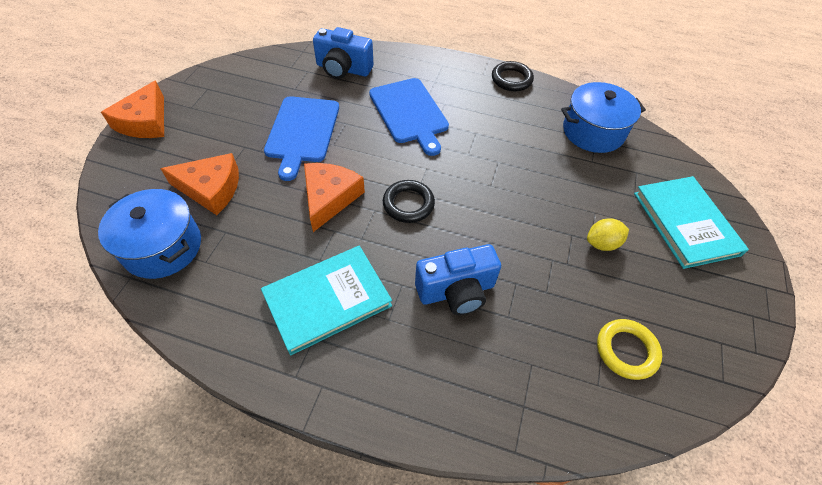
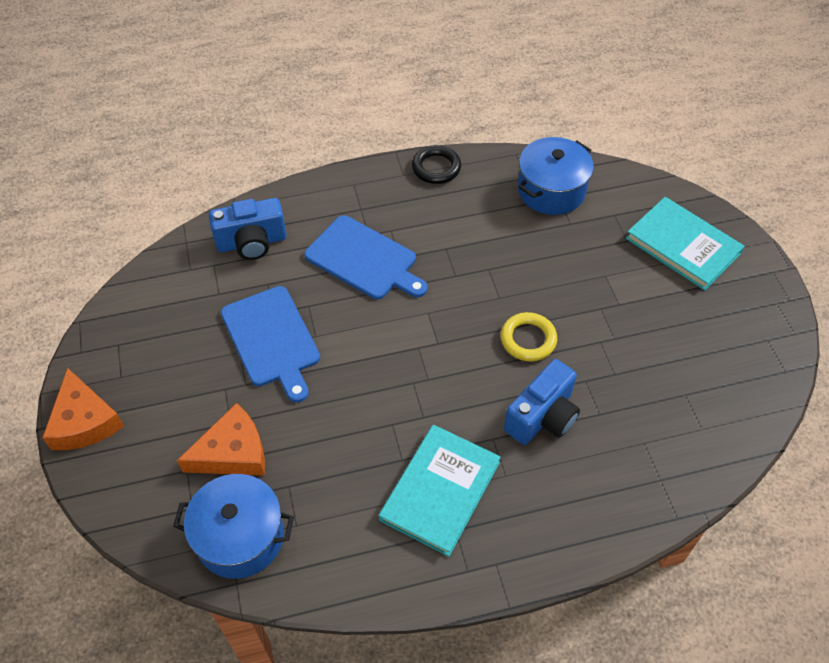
camera: 30 degrees left, 0 degrees up
(329, 198) = (360, 394): orange cheese -> none
(408, 204) = (439, 358): black ring -> none
(602, 243) = (629, 303): yellow lemon -> none
(626, 350) = (705, 388): yellow ring -> yellow ring (528, 339)

